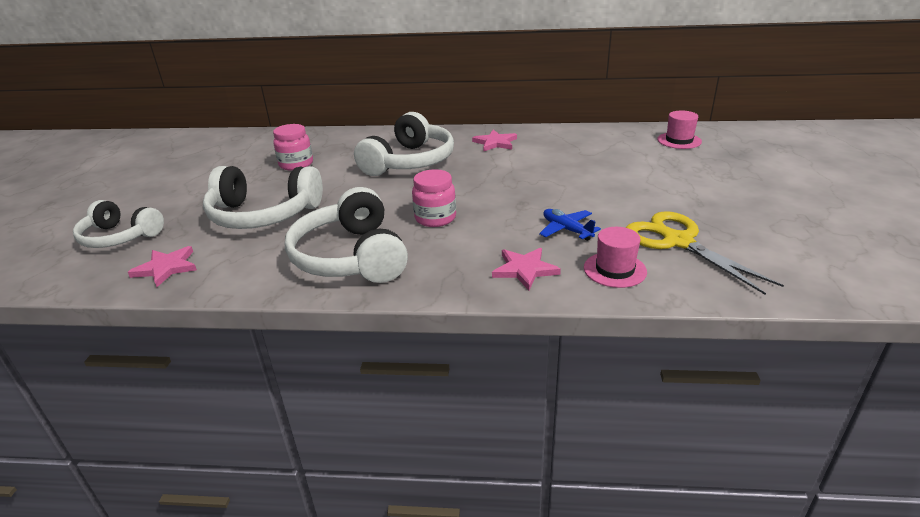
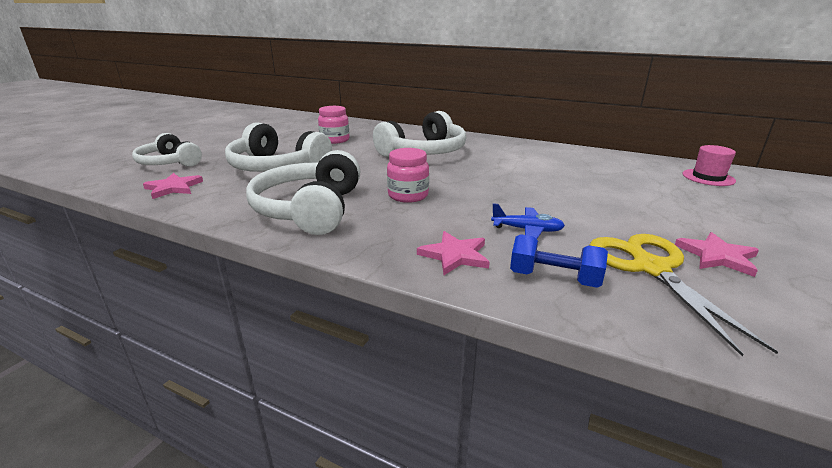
camera: 20 degrees right, 5 degrees down
(495, 143) = (511, 151): pink star -> pink star (717, 256)
(566, 230) = (527, 230): blue plane -> blue plane turned 120 degrees clockwise
(615, 270) = (554, 278): pink hat -> blue dumbbell

